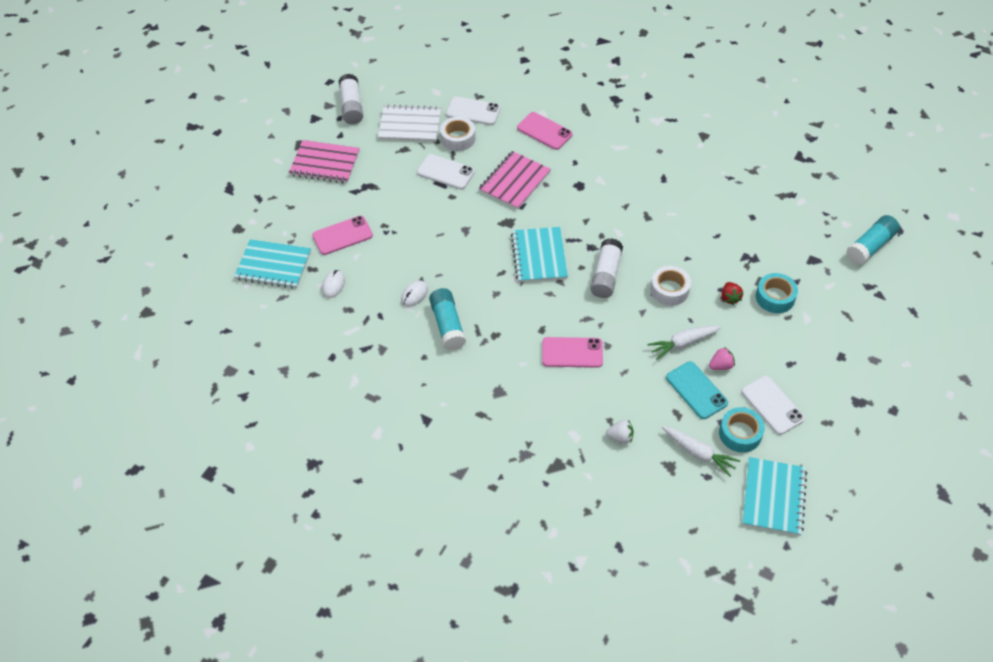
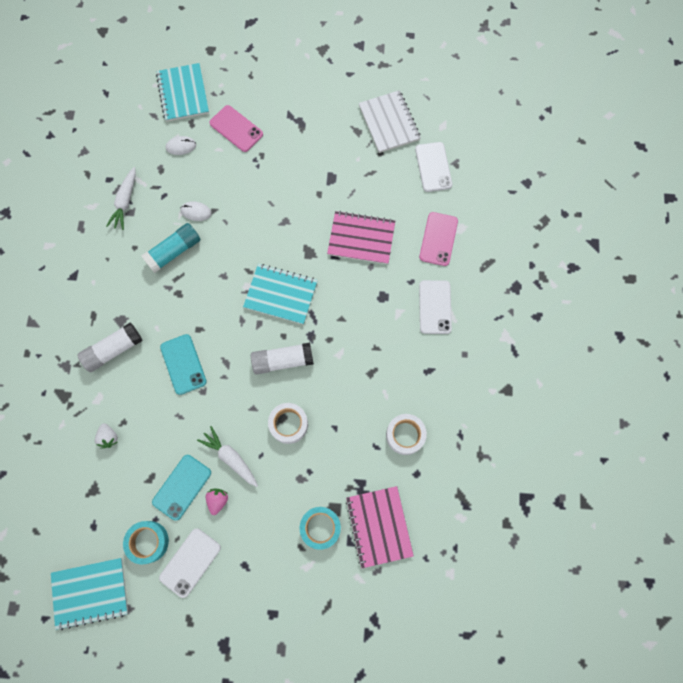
camera: 65 degrees right, 20 degrees up
(325, 163) = (310, 78): pink notebook -> pink notebook (379, 526)
(351, 106) = (388, 66): white glue stick -> white glue stick (113, 350)
(445, 172) = (346, 176): white phone -> white phone (435, 307)
(458, 138) = (392, 169): white tape -> white tape (405, 435)
(539, 256) = (281, 295): turquoise notebook -> turquoise notebook turned 45 degrees clockwise
(572, 352) = (183, 364): pink phone -> turquoise phone
(698, 453) = (115, 511): white carrot -> white carrot (125, 202)
(720, 365) = (218, 500): pink strawberry -> pink strawberry turned 120 degrees counterclockwise
(730, 298) = (302, 484): red strawberry -> none
(870, 246) = (429, 608): turquoise glue stick -> none

